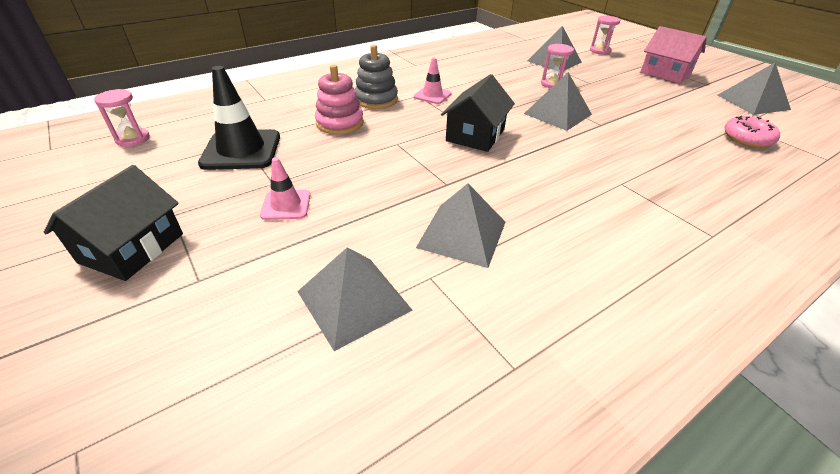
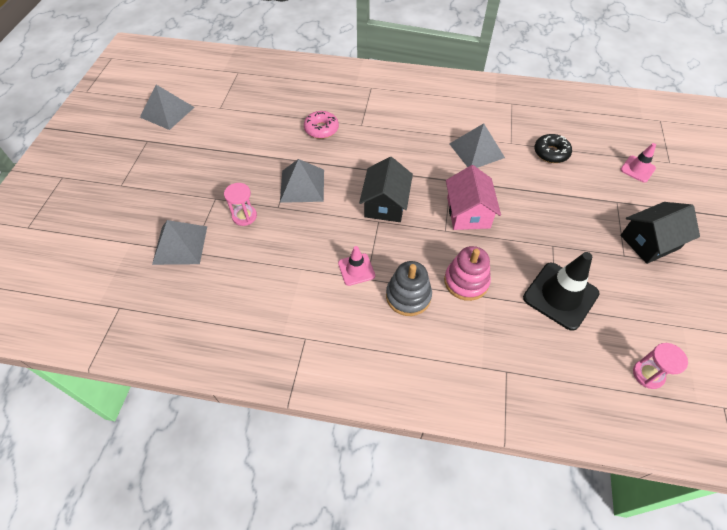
camera: 135 degrees left, 15 degrees up
(286, 205) = (553, 221): pink traffic cone -> pink traffic cone (637, 169)
(354, 300) = (551, 153): grey pyramid -> black donut
(475, 135) = (385, 204): black house -> black house turned 60 degrees counterclockwise
(600, 51) = (109, 230): pink hourglass -> none
(665, 73) = (141, 168): pink house -> pink house (468, 212)
(747, 138) = (242, 101): pink donut -> pink donut (321, 129)

